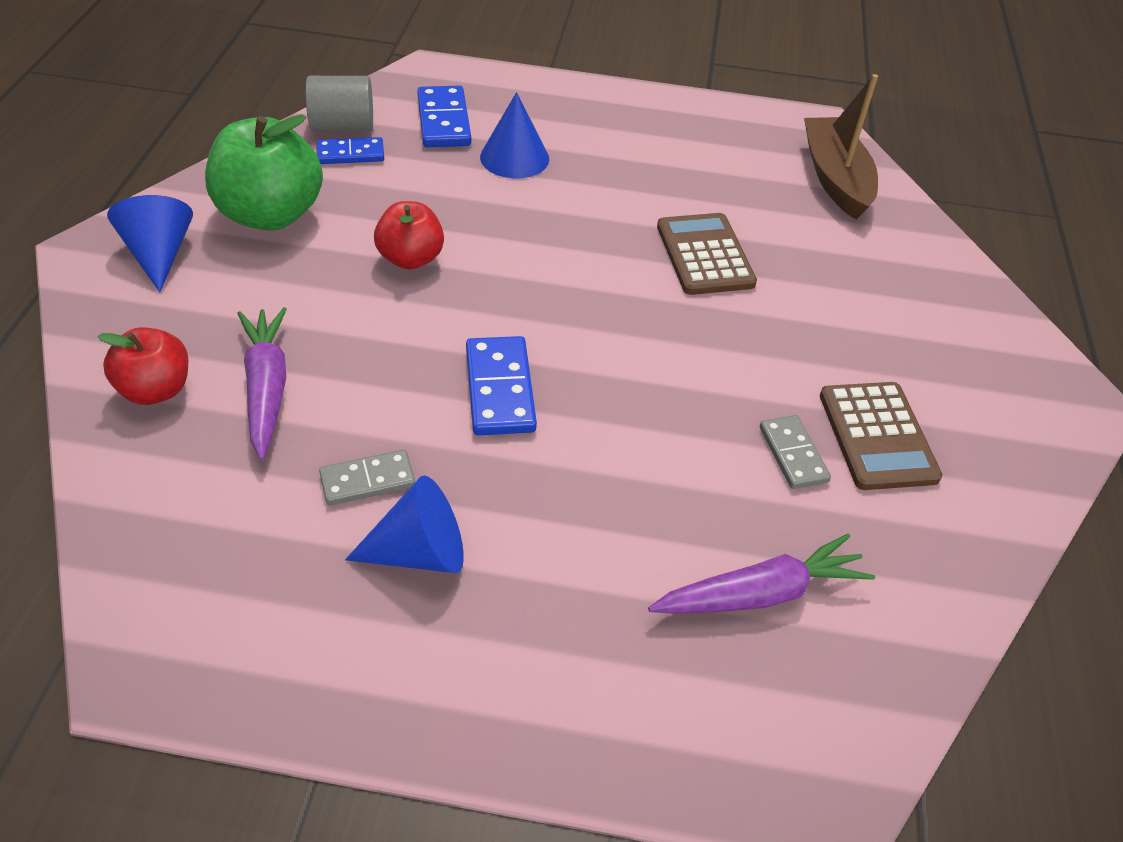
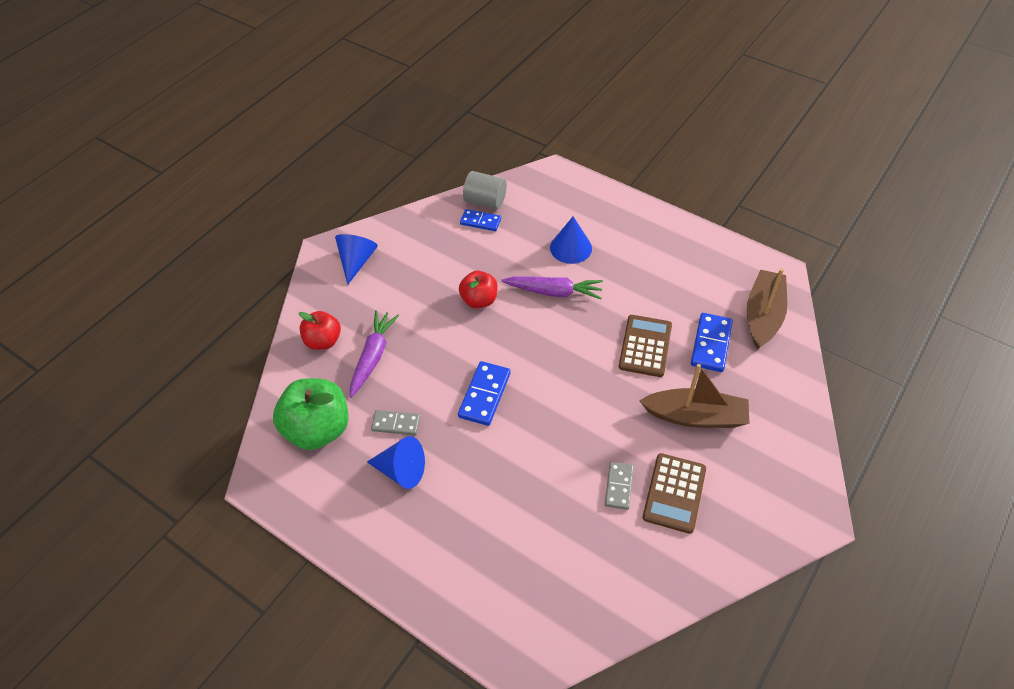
camera: 30 degrees right, 5 degrees up
(271, 215) = (421, 251): green apple -> green apple (318, 429)
(443, 121) = (543, 211): blue domino -> blue domino (711, 344)
(761, 593) = (553, 555): purple carrot -> purple carrot (554, 292)
(835, 325) = (695, 416): none -> brown boat

